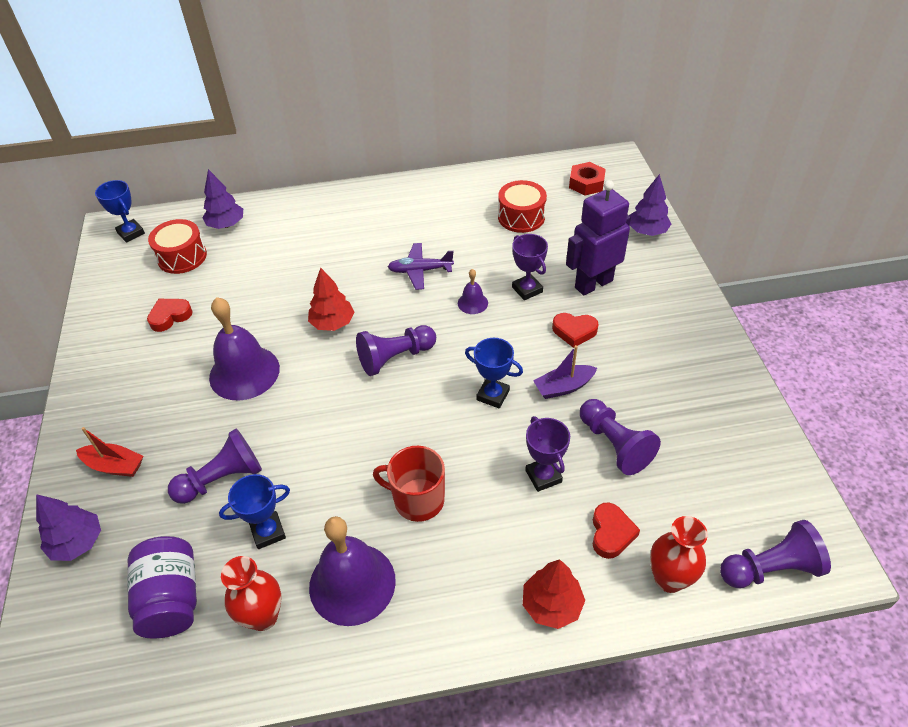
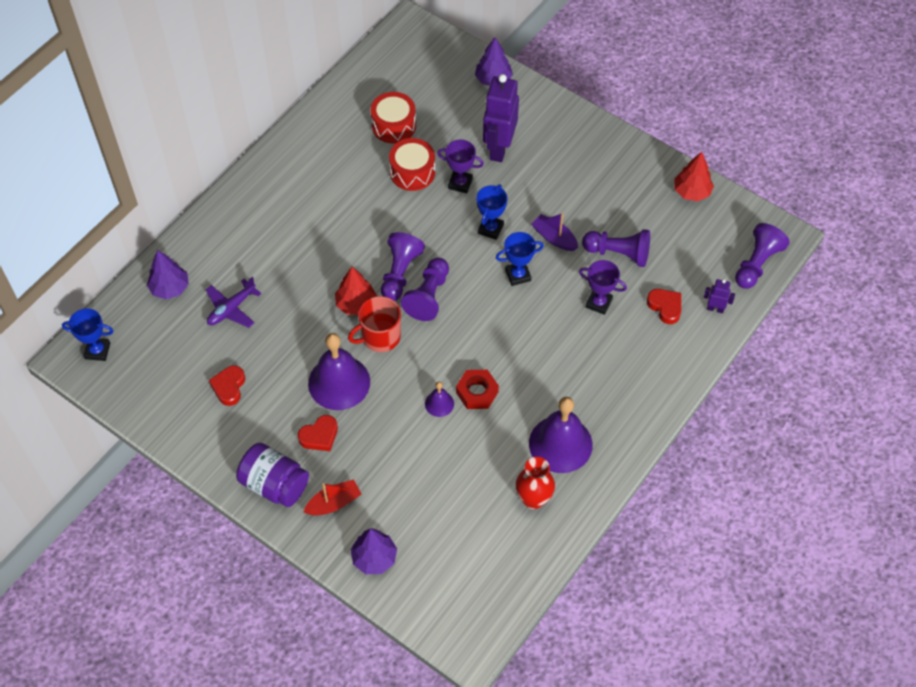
camera: 45 degrees left, 10 degrees up
(171, 599) = (471, 535): purple jar -> purple jar (275, 484)
(182, 257) = (171, 338): red drum -> red drum (412, 172)
(222, 479) = (414, 454): purple pawn -> purple pawn (400, 273)
(268, 532) = (481, 458): blue trophy -> blue trophy (490, 229)
(417, 500) = (544, 372): red mug -> red mug (380, 337)
(420, 270) = (370, 220): purple plane -> purple plane (231, 309)
(472, 303) = (434, 219): purple bell -> purple bell (439, 403)
(551, 605) = (672, 369): red tree -> red tree (691, 192)
(563, 387) = (554, 238): purple boat -> purple boat turned 105 degrees clockwise
(574, 331) = (522, 193): red heart -> red heart (319, 436)
(586, 183) = (410, 63): red nut -> red nut (477, 392)
(669, 579) = (715, 309): red vase -> purple robot

